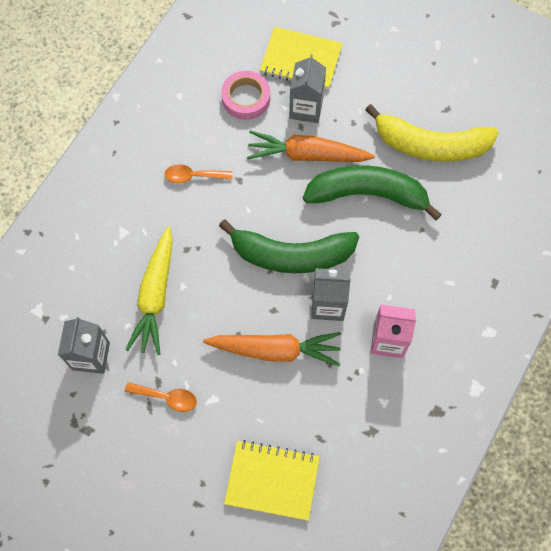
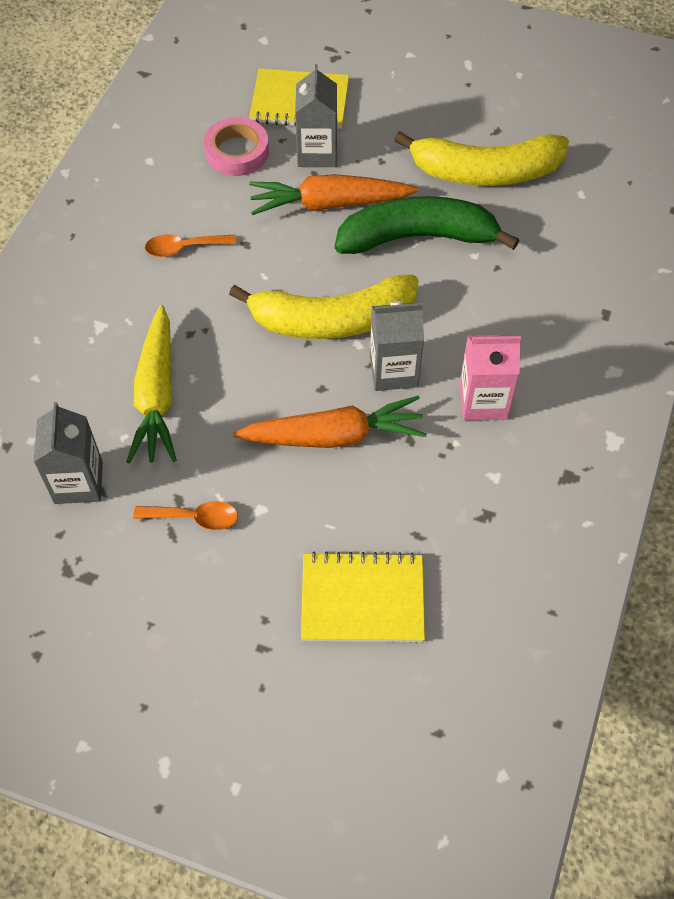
camera: 10 degrees left, 10 degrees down
(291, 255) = (332, 320): green banana -> yellow banana

